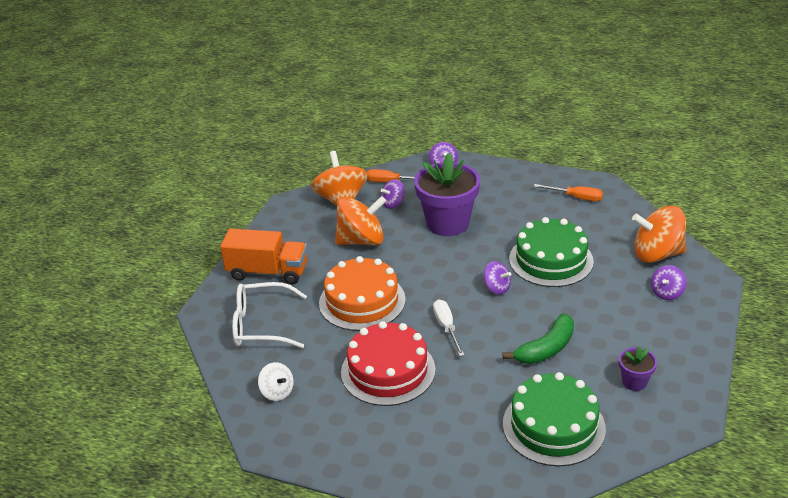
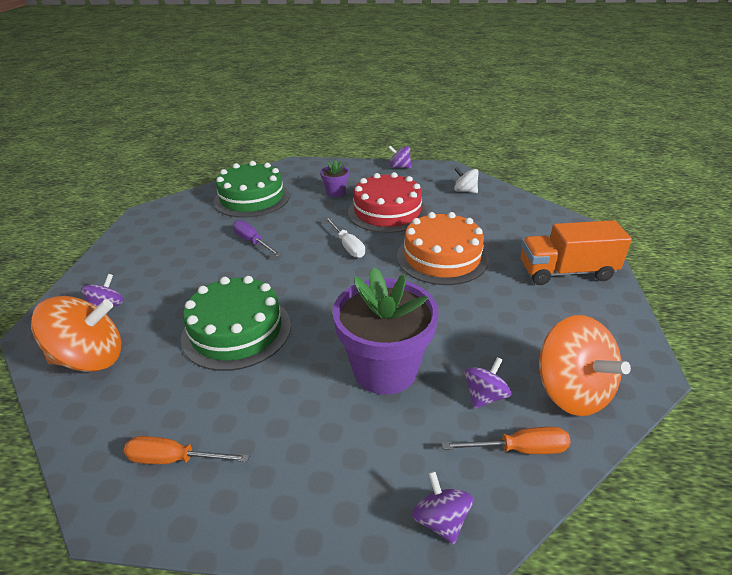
camera: 165 degrees right, 0 degrees up
(261, 325) = (522, 227): white glasses -> none
(361, 240) = (490, 325): orange spinning top -> none
(496, 288) = (303, 288): purple spinning top -> purple spinning top (399, 167)
(546, 348) = (252, 242): green banana -> purple screwdriver
(634, 382) = (180, 229): purple flower pot -> purple flower pot (335, 192)

